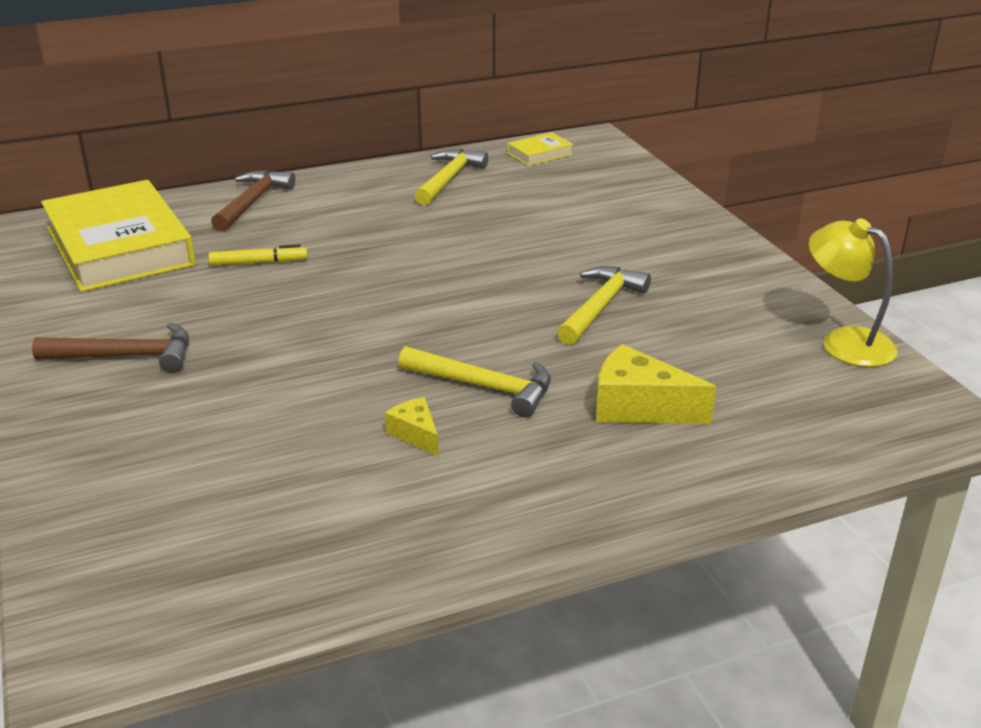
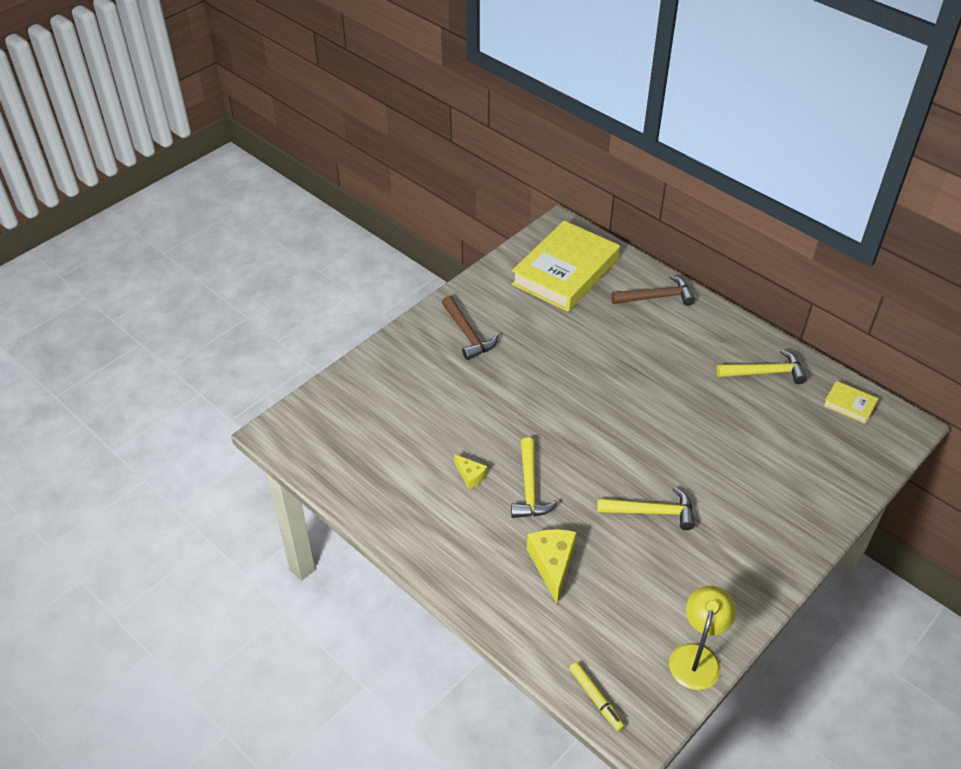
camera: 65 degrees right, 15 degrees up
(259, 262) = (590, 335): yellow marker -> yellow marker (595, 698)
(415, 434) = (470, 476): yellow cheese -> yellow cheese turned 105 degrees clockwise

